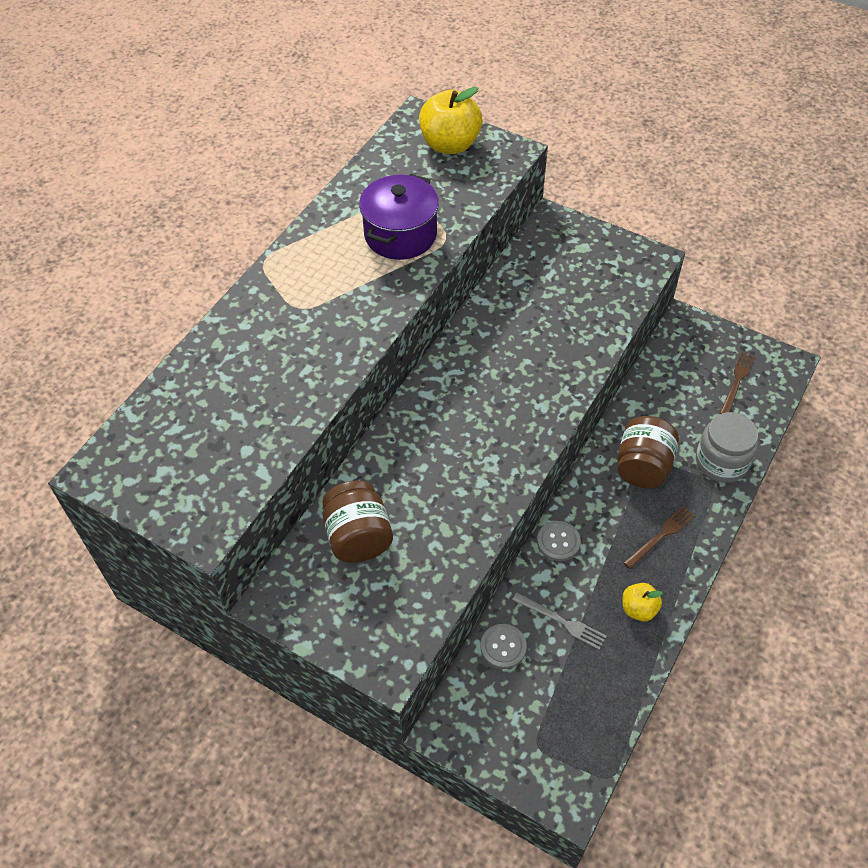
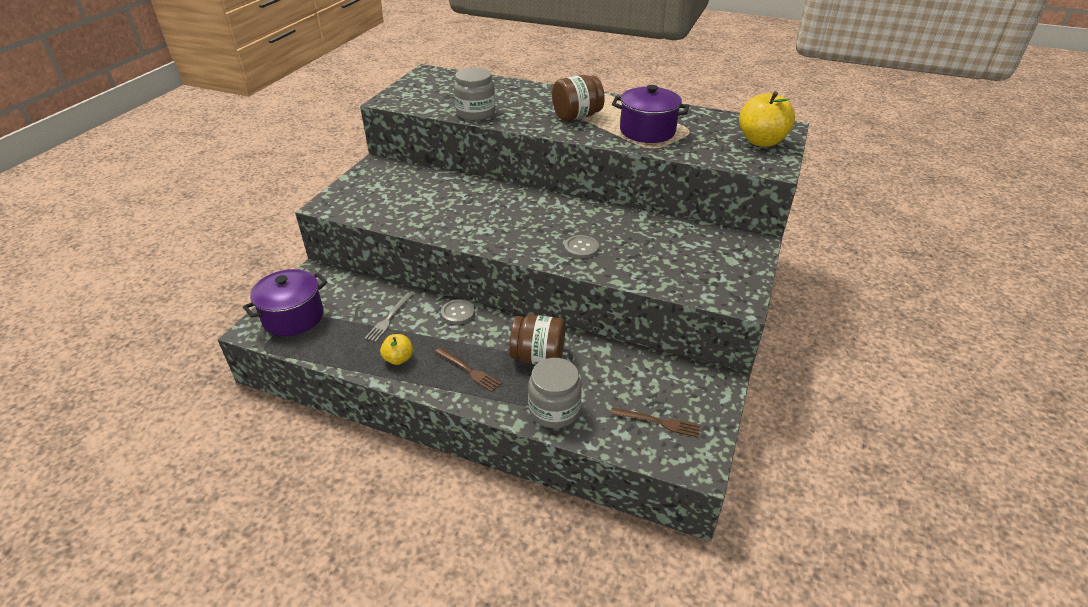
camera: 80 degrees right, 15 degrees down
(293, 411) = (475, 113): none -> grey jar
(358, 537) = (420, 186): brown jar -> brown jar (577, 116)
(503, 647) = (370, 292): grey button -> grey button (581, 248)
(546, 746) = (293, 317): none -> purple pot

